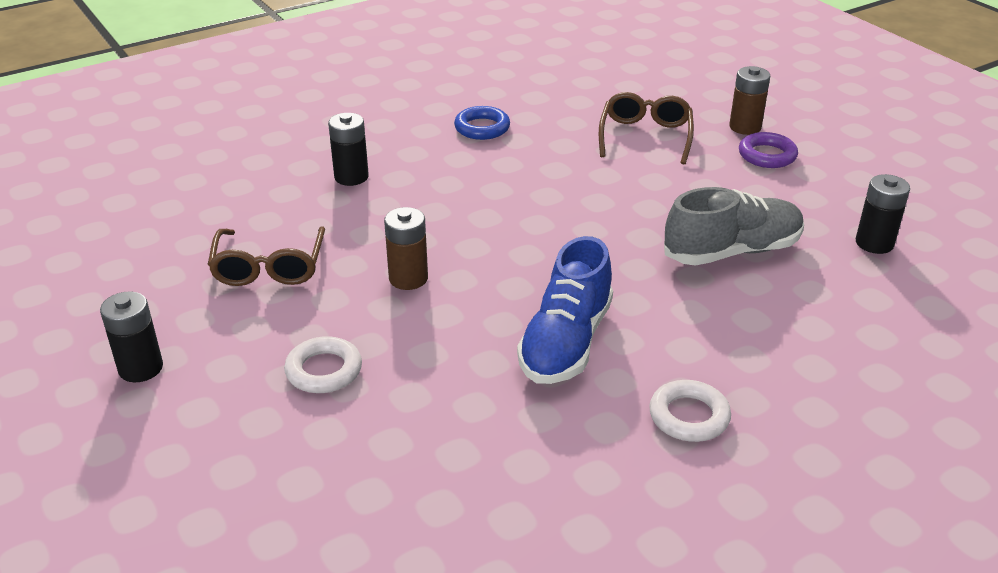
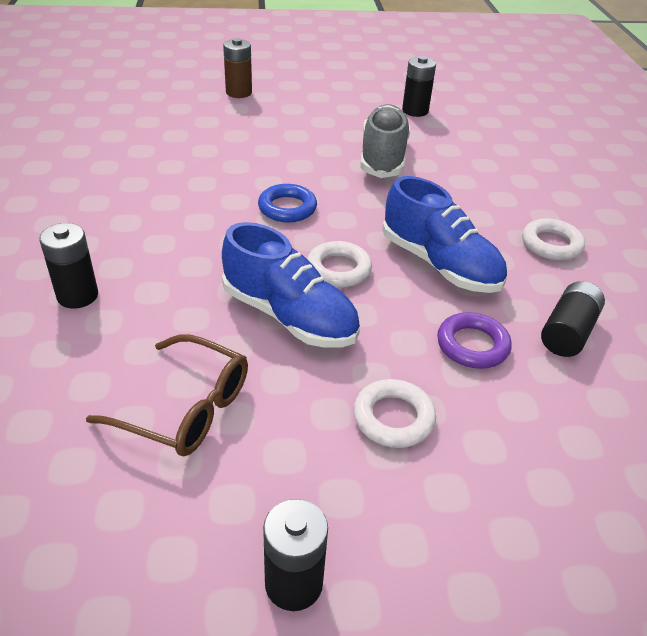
camera: 65 degrees left, 5 degrees up
(408, 278) = (289, 316): brown battery -> blue shoe
(482, 128) = (90, 192): blue ring -> blue ring (287, 208)
(497, 284) = (338, 269): none -> white ring
(529, 458) = (567, 332): none -> black battery
(645, 136) = (203, 130): brown glasses -> none
(767, 155) = (283, 100): purple ring -> purple ring (472, 345)

